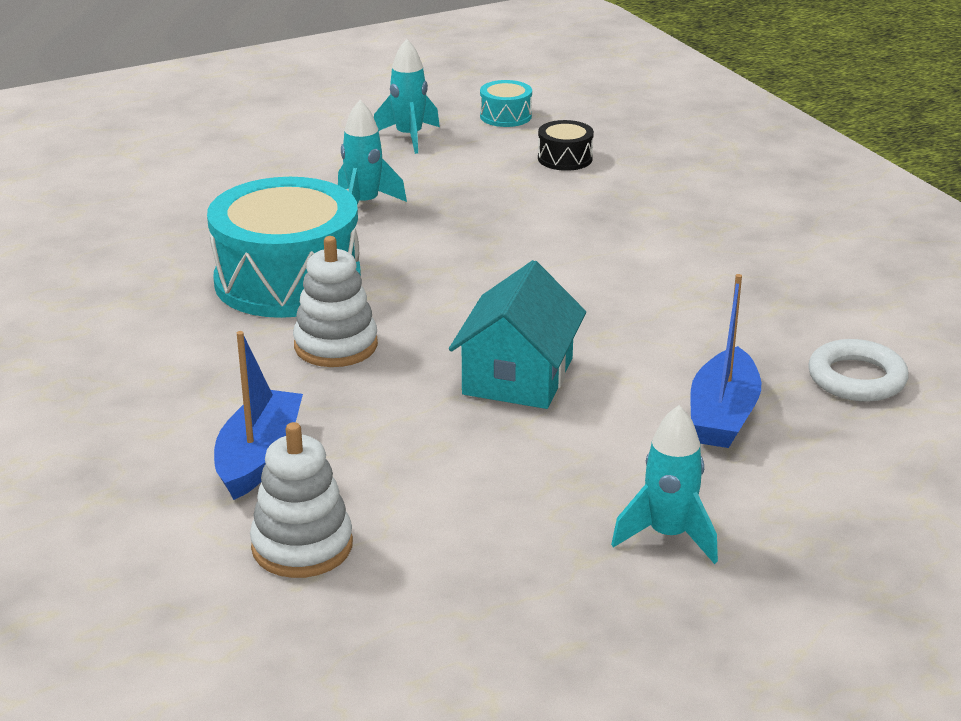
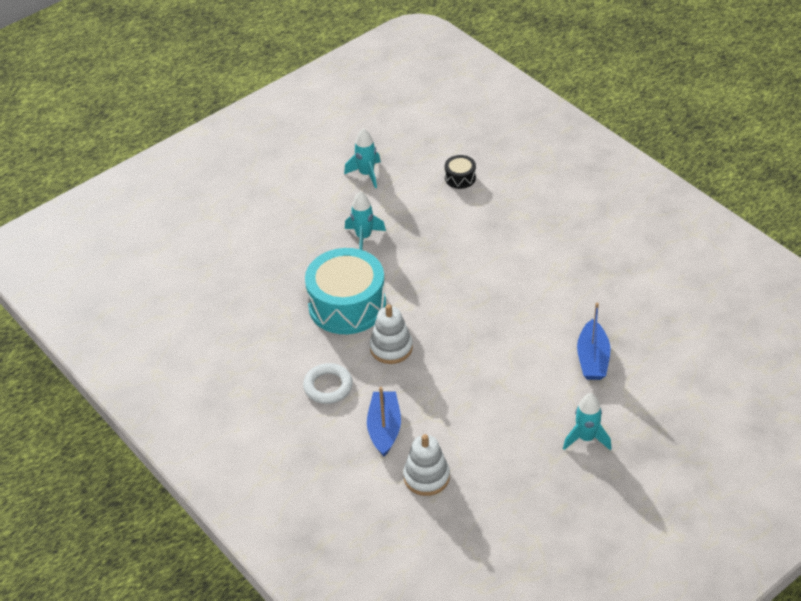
camera: 10 degrees left, 15 degrees up
(505, 116) = (414, 145): turquoise drum -> none
(518, 376) = (488, 352): turquoise house -> none
(856, 378) = (650, 322): white ring -> white ring (328, 386)

